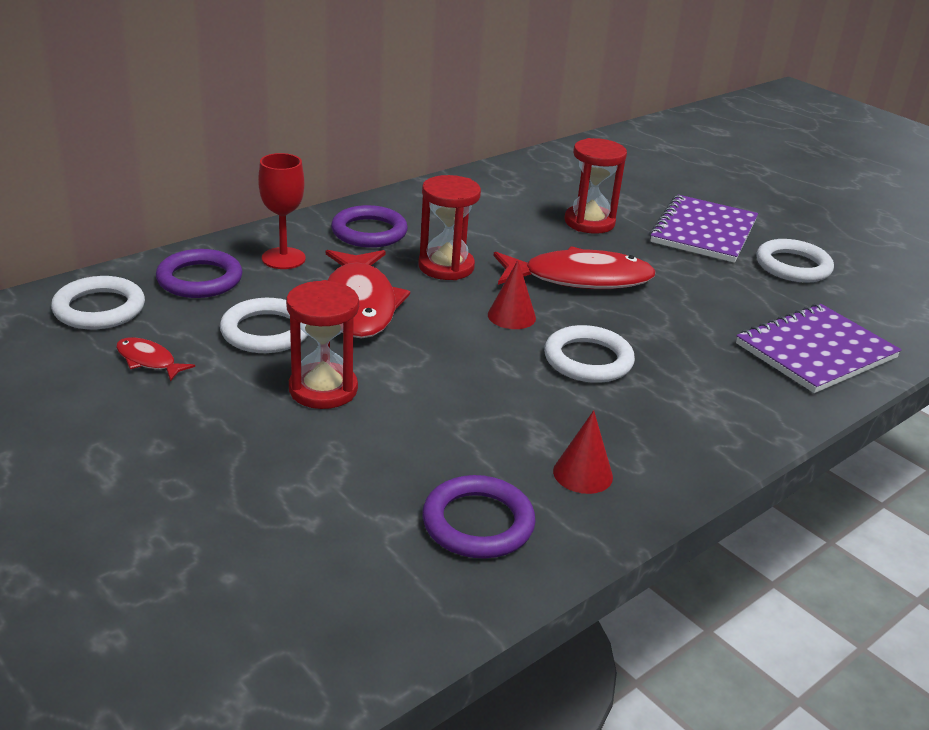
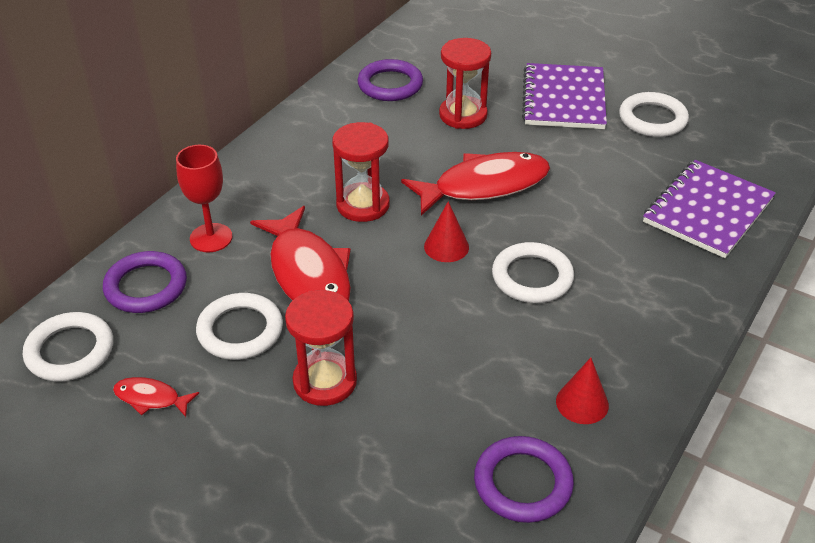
camera: 15 degrees left, 10 degrees up
(369, 232) = (273, 182): purple ring -> purple ring (390, 85)

